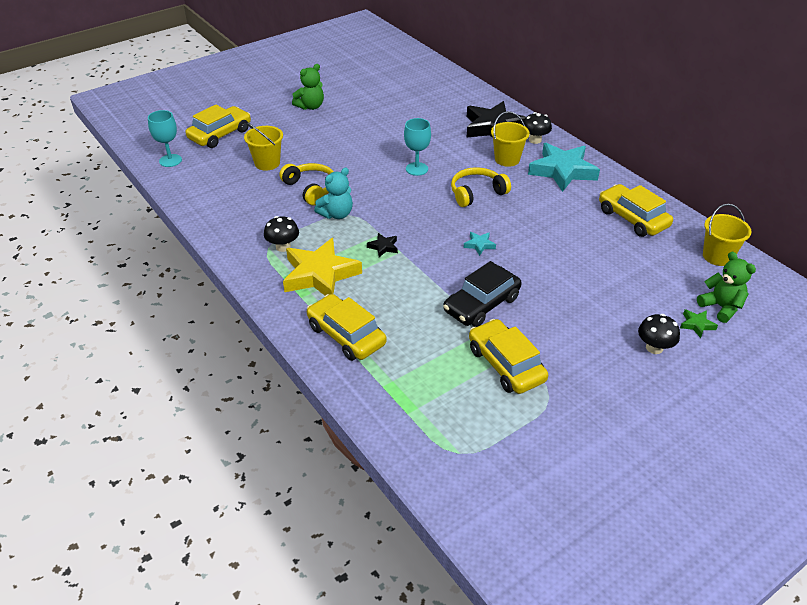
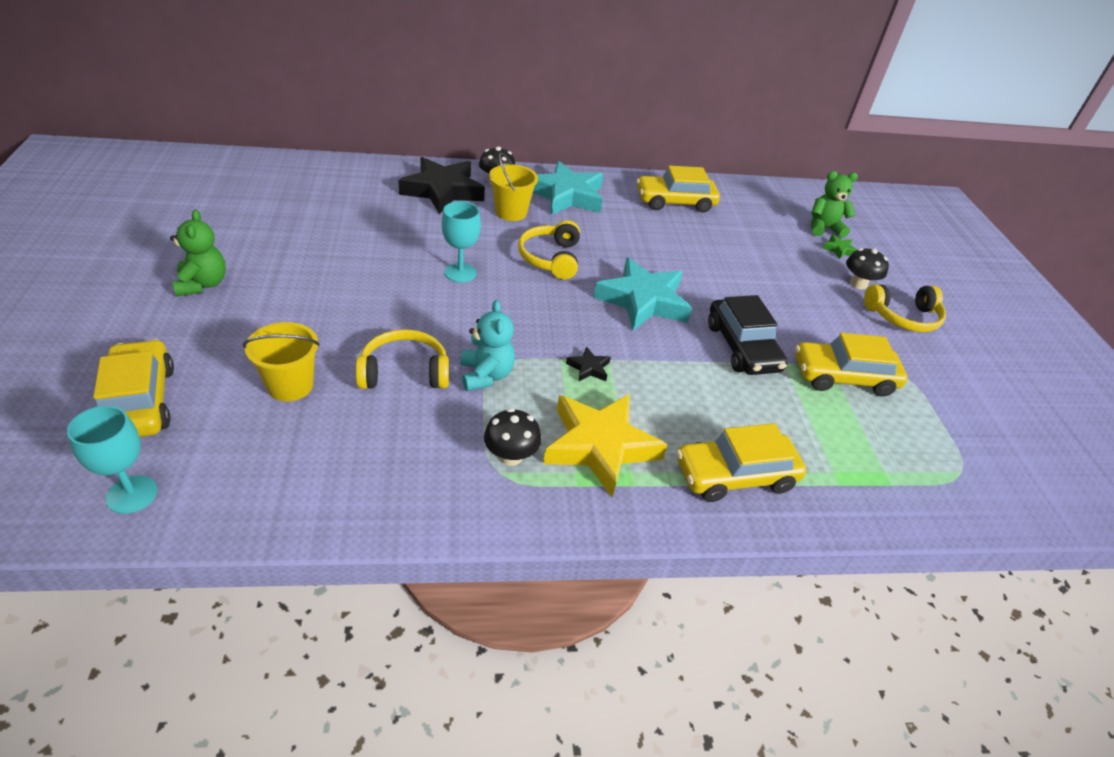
camera: 65 degrees left, 0 degrees up
(479, 245) = (643, 301): turquoise star -> turquoise star, size x2.40
(638, 386) = (903, 317): none -> yellow headphones
(717, 256) = (758, 195): yellow bucket -> none

